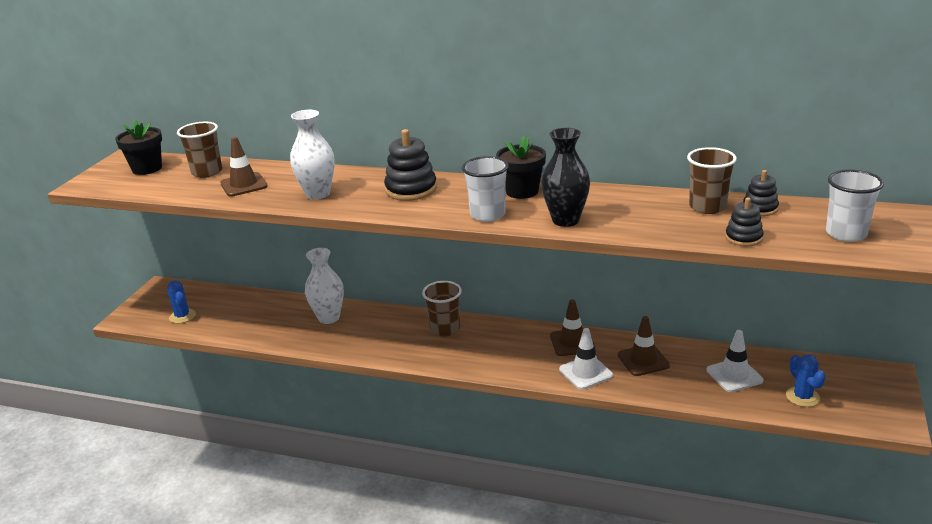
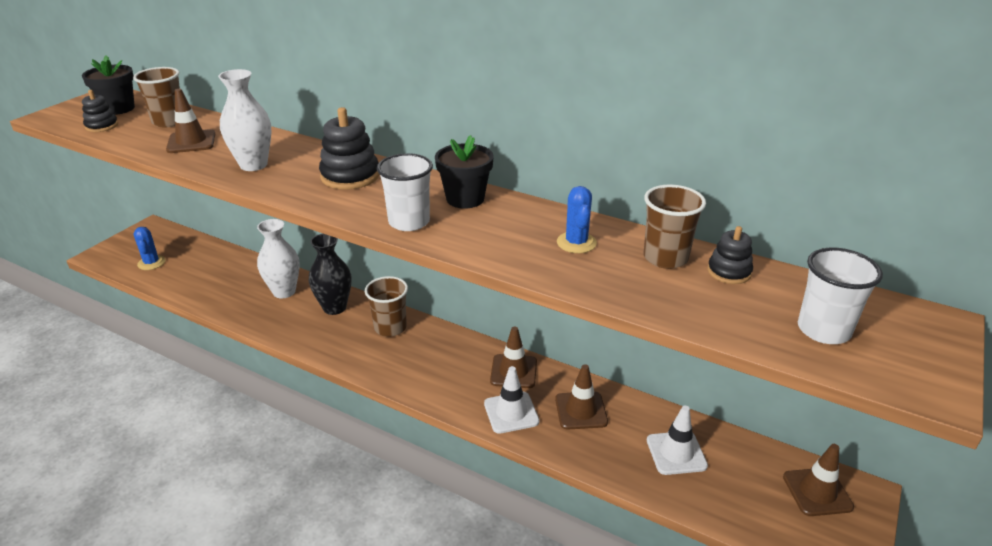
camera: 10 degrees right, 5 degrees up
(565, 220) = (490, 245): black vase -> black vase (334, 307)
(743, 238) = (688, 310): black stacking toy -> black stacking toy (102, 126)
(802, 397) = (746, 501): blue cactus -> blue cactus (576, 243)
(853, 380) = (817, 492): none -> brown traffic cone

